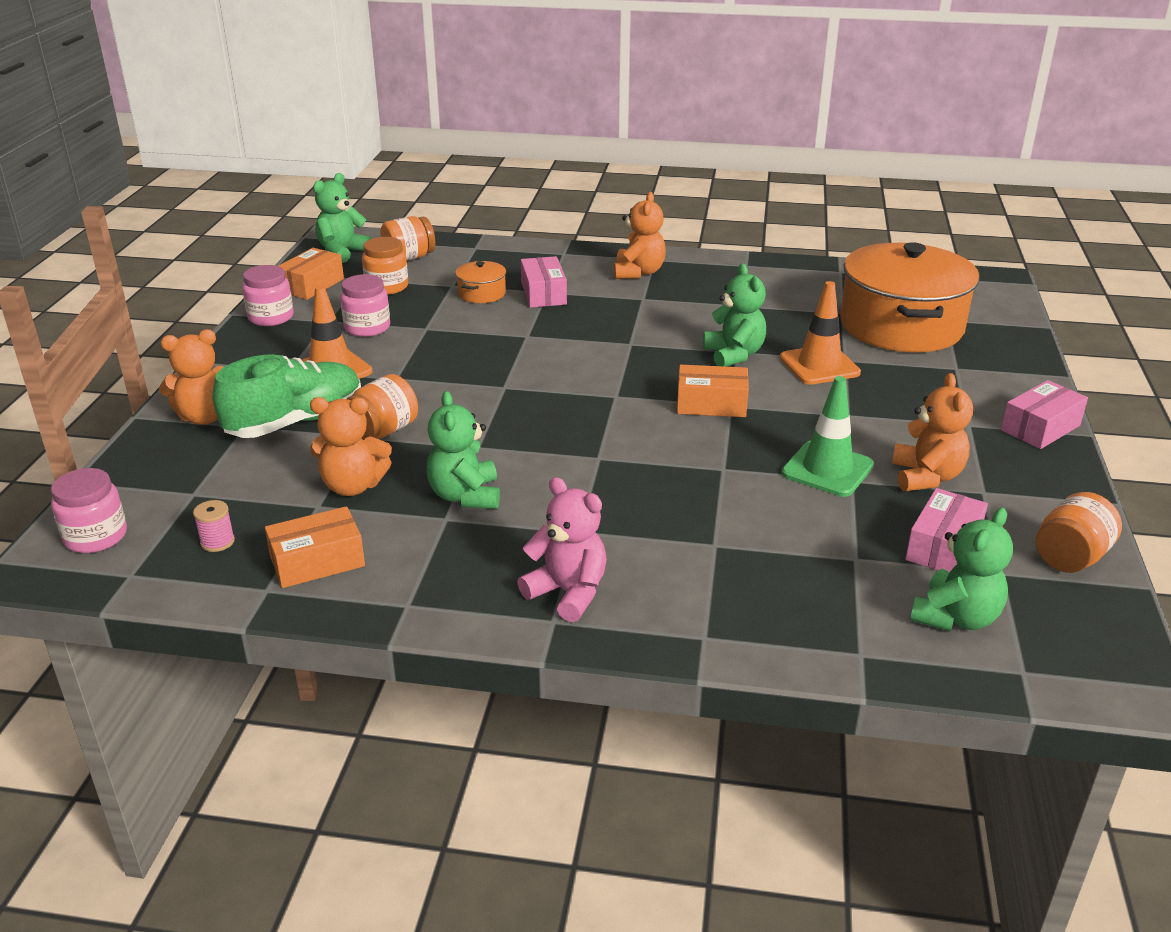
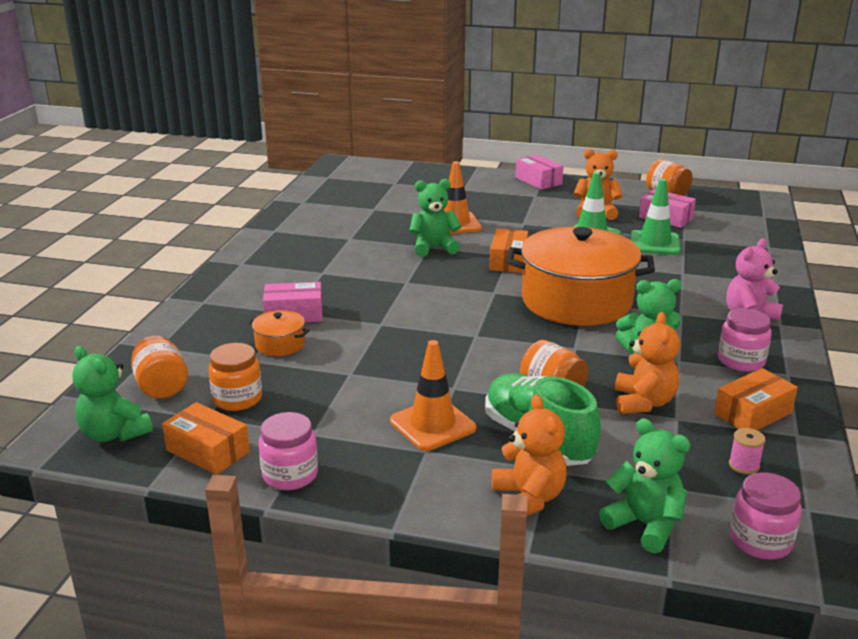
camera: 85 degrees left, 5 degrees down
(317, 562) = (752, 413): orange box -> orange box turned 75 degrees clockwise
(367, 327) = (338, 407): pink jar -> pink jar (741, 361)
(638, 272) = (267, 271): orange teddy bear -> none
(822, 526) = (654, 243): none -> green traffic cone
(901, 326) = (400, 195): orange pot -> orange pot (576, 301)
(956, 617) = (728, 223): green teddy bear -> green teddy bear (644, 525)

